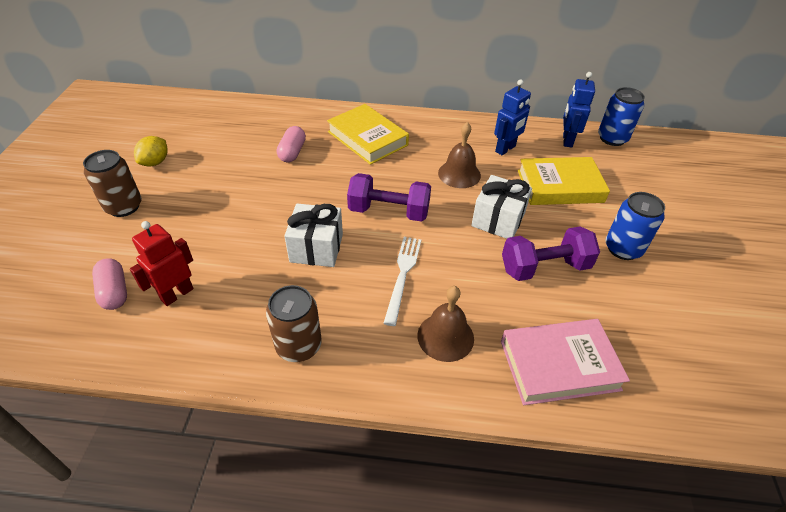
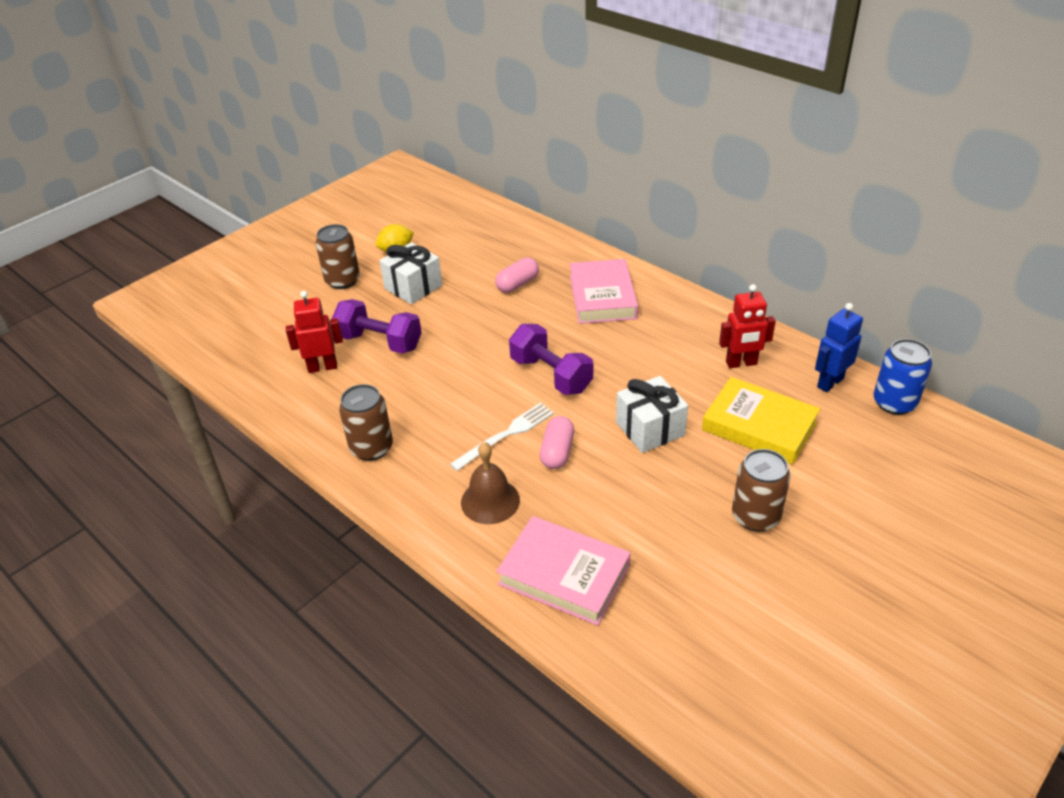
camera: 40 degrees right, 5 degrees down
(114, 292) = (284, 346): pink capsule -> pink capsule (557, 452)
(316, 248) = (457, 379): white gift -> white gift (413, 287)
(367, 138) = (602, 297): yellow book -> pink book
(459, 174) = (659, 368): brown bell -> none
(505, 149) = (741, 363): blue robot -> red robot
(544, 267) = (647, 492): purple dumbbell -> purple dumbbell (380, 342)
(623, 248) = (755, 516): blue can -> brown can

